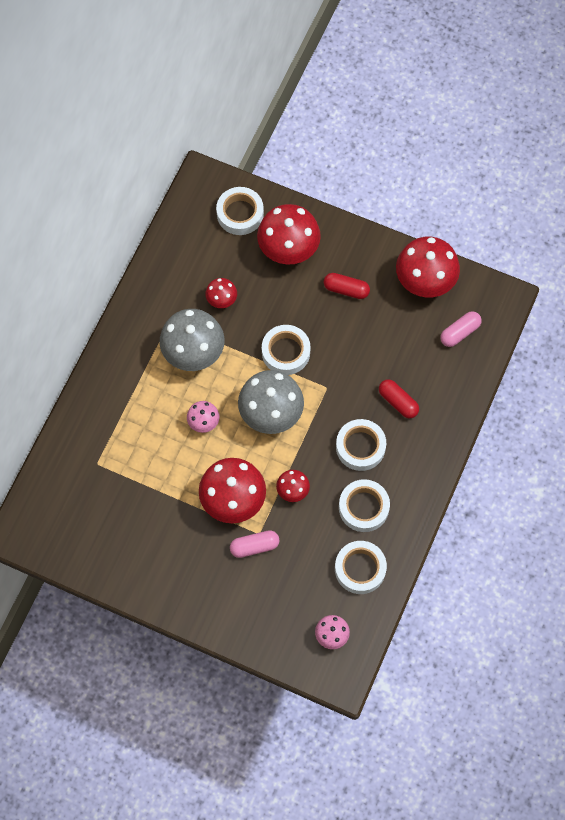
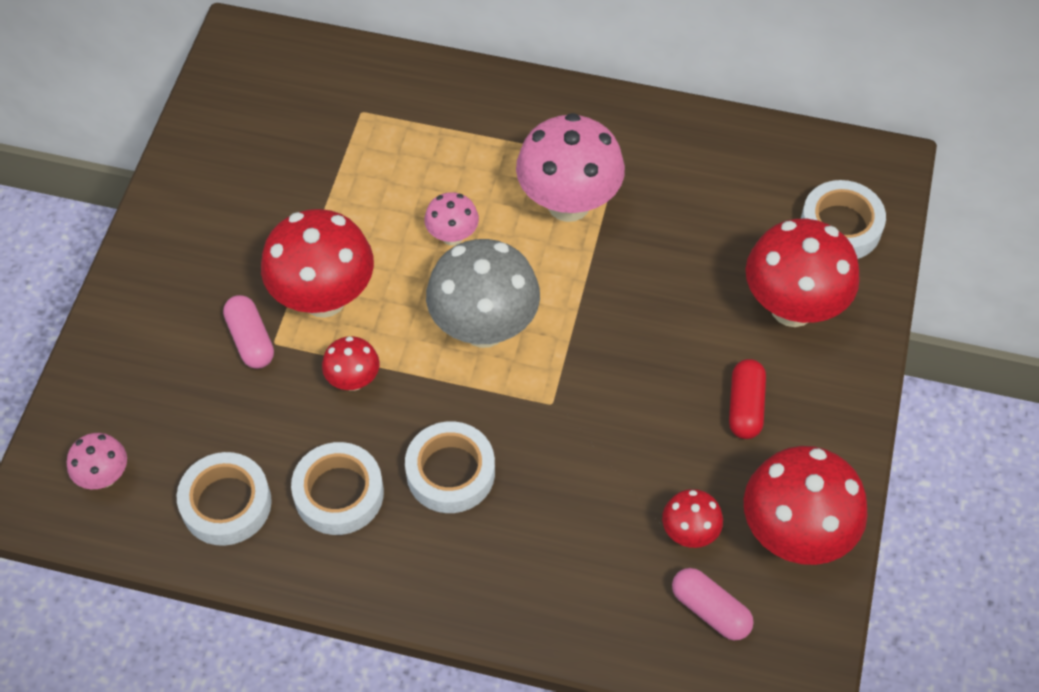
camera: 80 degrees right, 10 degrees down
(194, 354) = (568, 204): grey mushroom -> pink mushroom
(222, 301) = (673, 226): red mushroom -> red mushroom (689, 533)
(286, 352) = (603, 332): white tape -> none
(398, 402) = (547, 521): red capsule -> none

